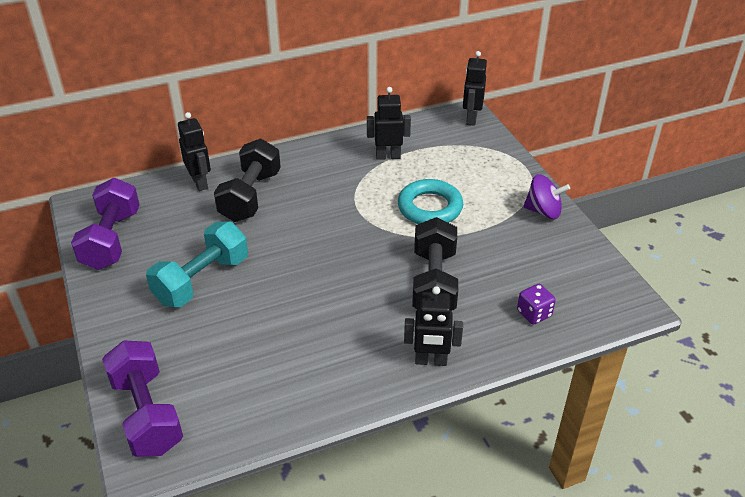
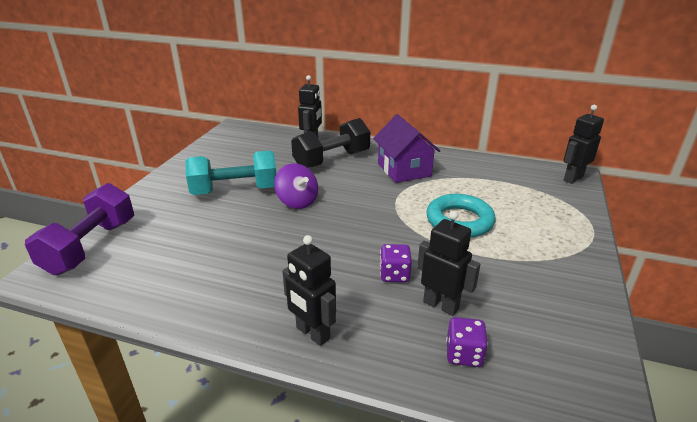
camera: 40 degrees right, 10 degrees down
(111, 240) = (221, 149): purple dumbbell -> none
(330, 175) = (404, 170): none -> purple house
(388, 156) = (465, 175): black robot -> black robot (441, 305)
(434, 282) = (394, 274): black dumbbell -> purple dice
(543, 211) = (575, 272): purple spinning top -> purple spinning top (297, 201)

